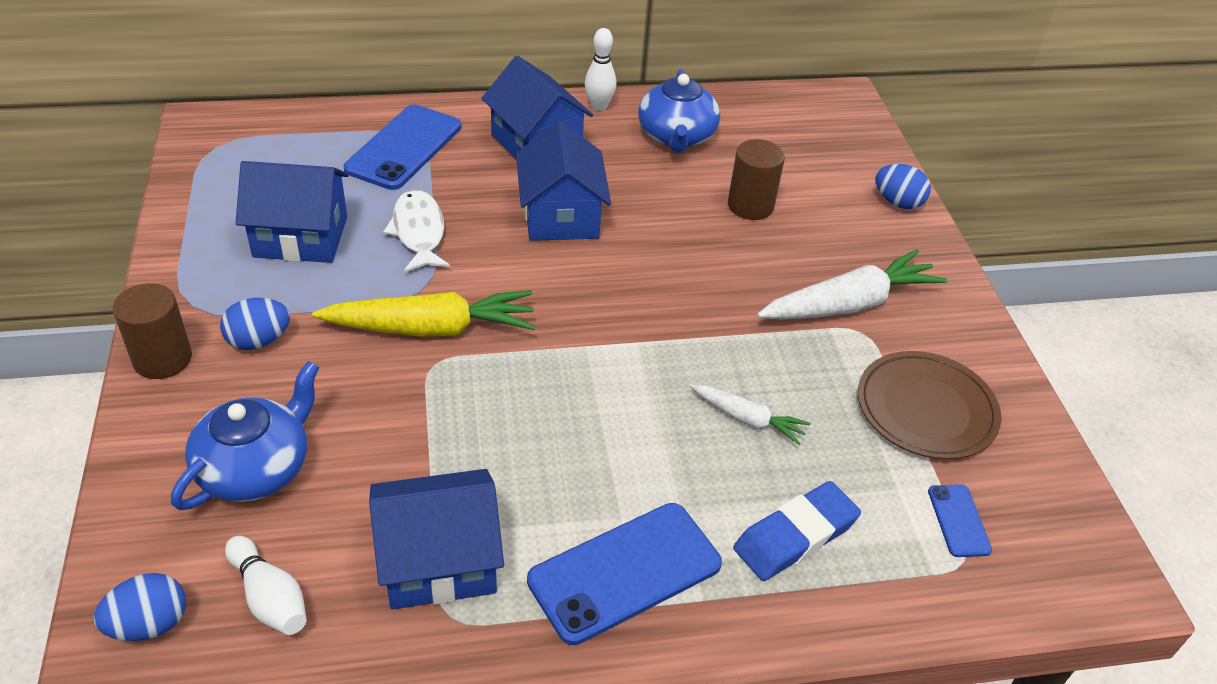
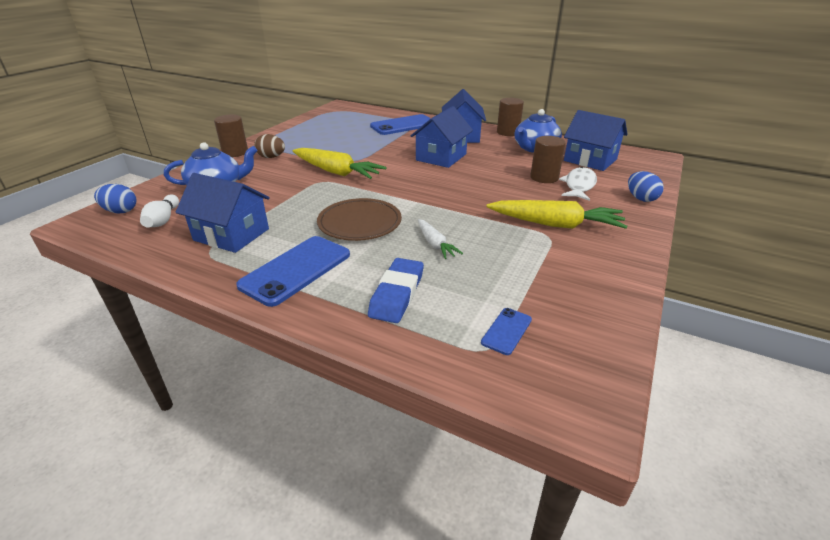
camera: 40 degrees right, 10 degrees down
(259, 341) = (271, 157): blue egg -> brown egg
(300, 237) = (328, 137): blue house -> blue house (590, 160)
(418, 232) = (373, 147): white fish -> white fish (579, 185)
(599, 106) = (508, 132): white bowling pin -> brown cylinder
(624, 572) = (296, 270): blue phone -> blue phone turned 60 degrees counterclockwise
(795, 536) = (397, 294): blue eraser -> blue eraser turned 75 degrees counterclockwise
(849, 304) = (555, 224): white carrot -> yellow carrot
(926, 409) = (549, 278): brown plate -> brown plate (359, 223)

